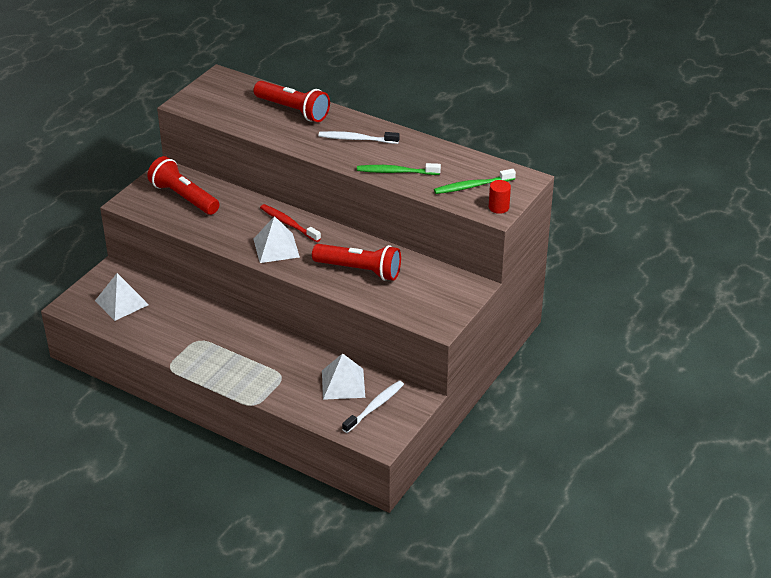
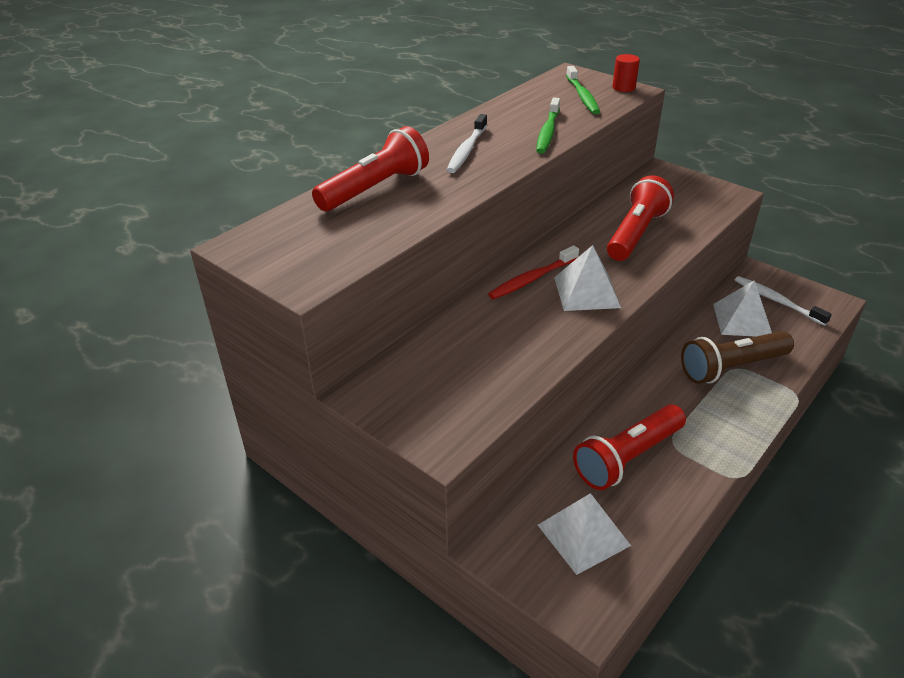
camera: 80 degrees left, 0 degrees up
(184, 197) = (444, 375): red flashlight -> red flashlight (627, 458)
(280, 373) = (731, 368): none -> brown flashlight

